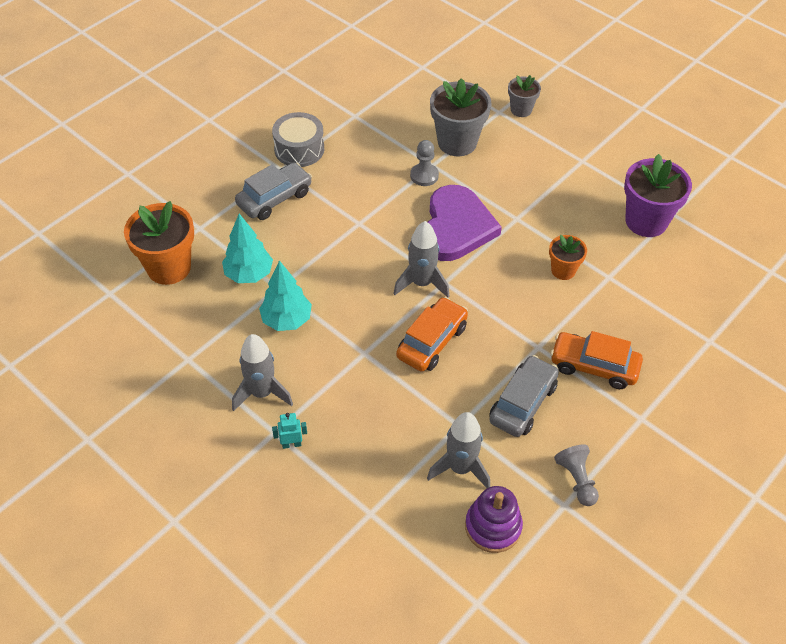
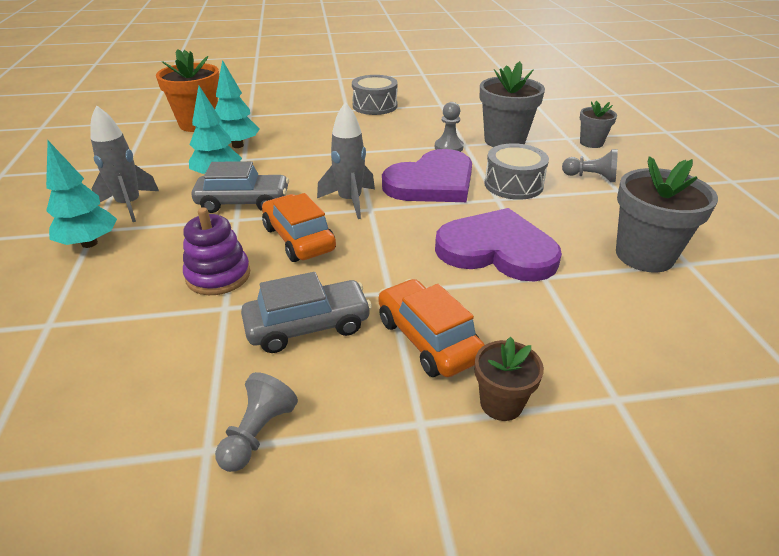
camera: 40 degrees right, 15 degrees down
(274, 198) = (319, 120): grey car -> grey car (243, 202)
(291, 444) = (89, 243): turquoise robot -> turquoise tree
(432, 342) = (299, 239): orange car -> orange car turned 105 degrees counterclockwise
(460, 468) = (170, 341): grey rocket -> none
(493, 527) = (110, 414): purple stacking toy -> purple stacking toy (218, 275)
(513, 195) = (513, 184): none -> grey drum
(555, 156) = (591, 177): none -> grey pawn
(563, 270) = (497, 250): orange flower pot -> purple heart
(646, 221) = (644, 255): purple flower pot -> grey flower pot
(665, 381) = (501, 403): none -> brown flower pot

